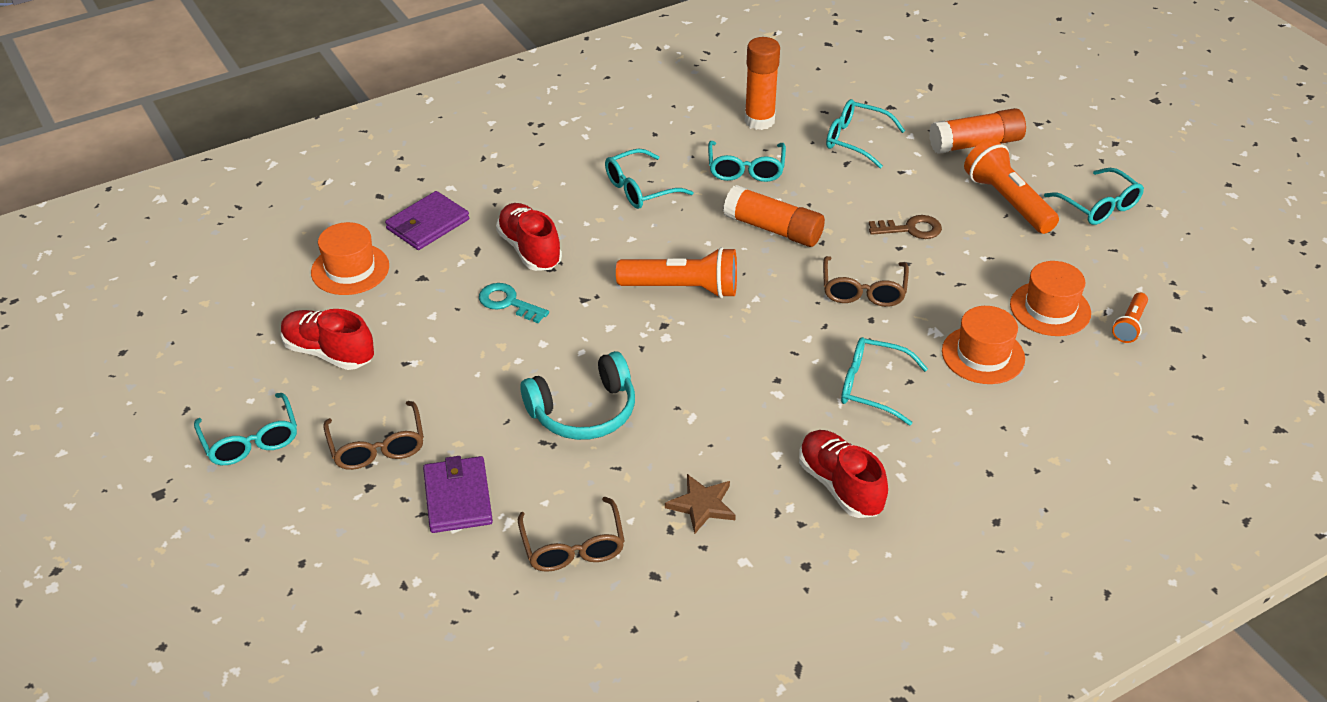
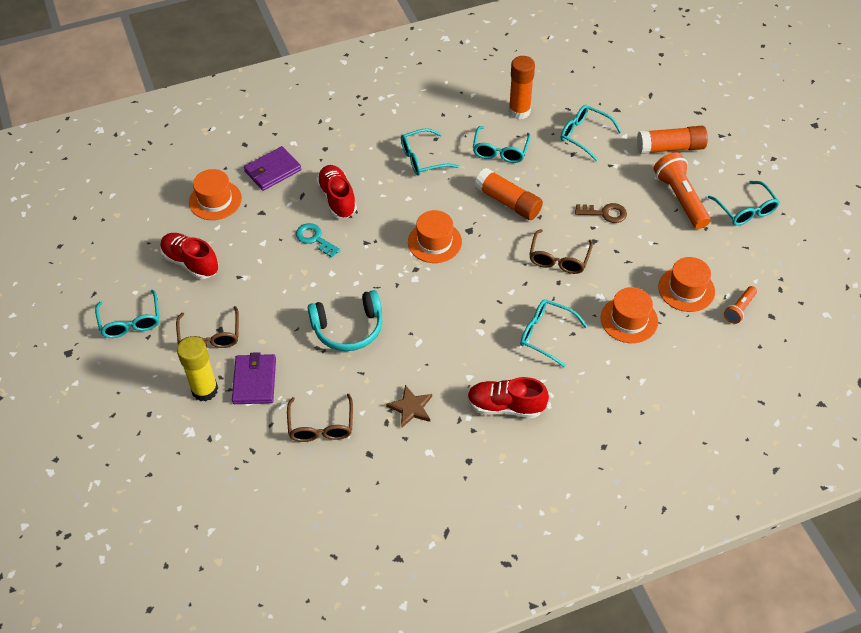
camera: 10 degrees right, 10 degrees up
(383, 519) = (205, 390): none -> yellow glue stick
(682, 288) = (434, 242): orange flashlight -> orange hat
(840, 486) = (505, 406): red shoe -> red shoe turned 60 degrees counterclockwise

